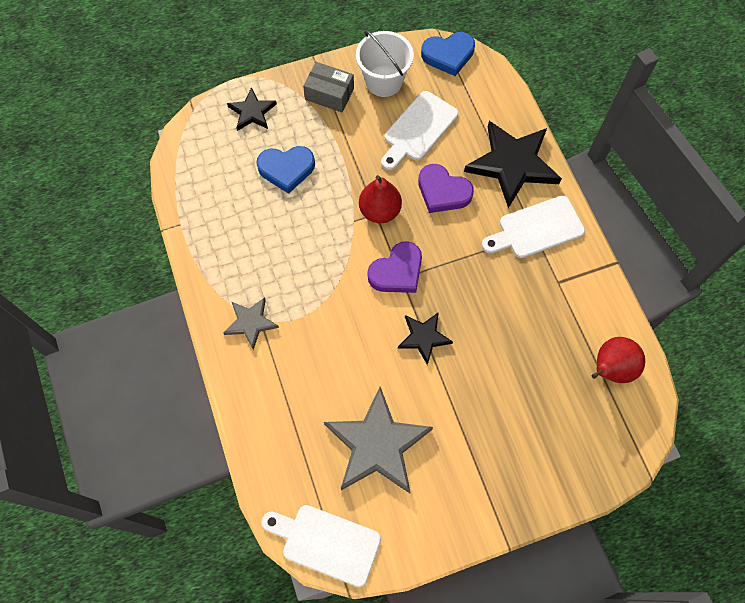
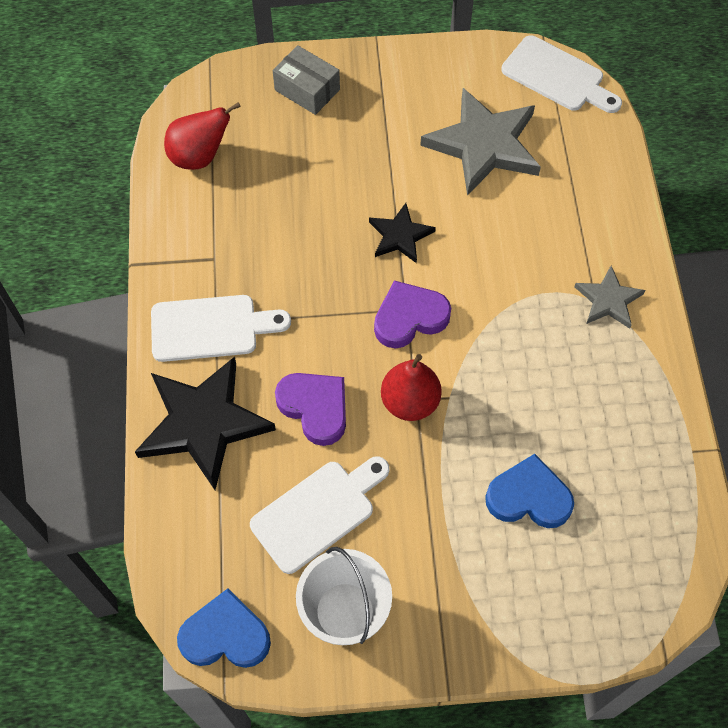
camera: 165 degrees left, 5 degrees down
(252, 112) = (567, 610): black star -> none
(329, 94) = (437, 611): grey box -> grey box (307, 90)

